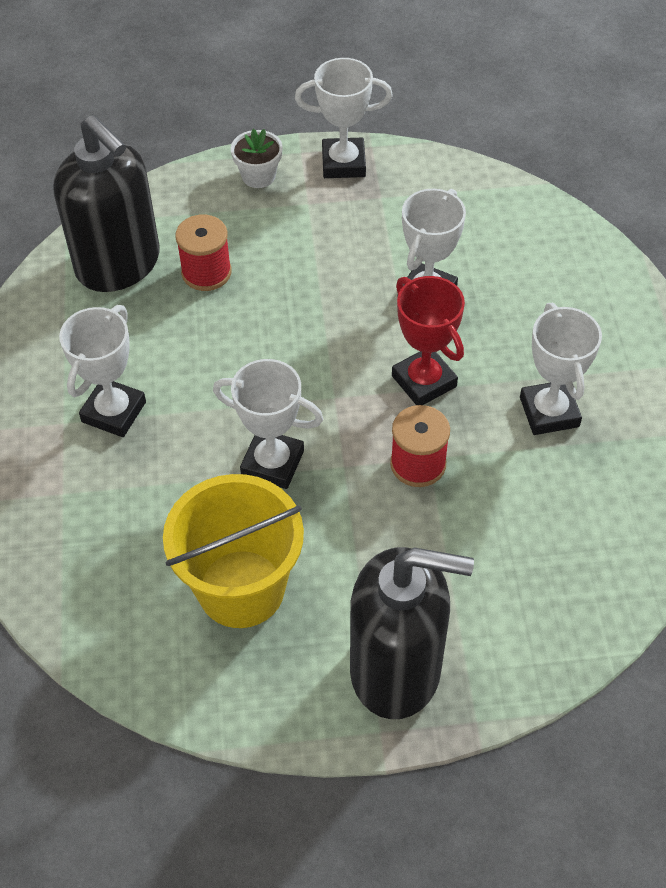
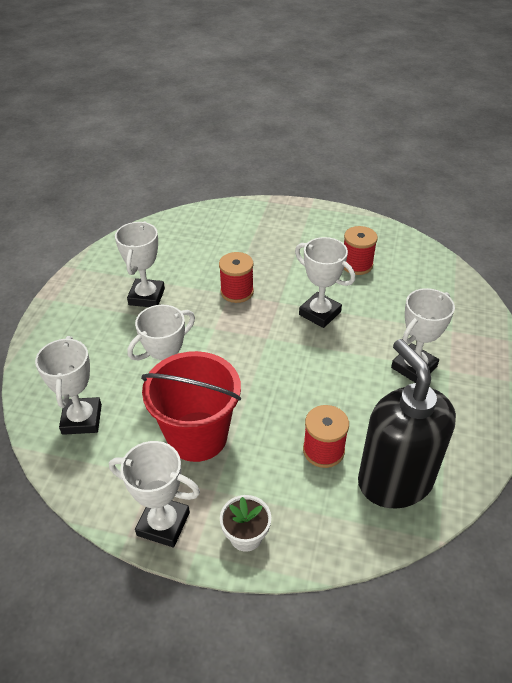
camera: 160 degrees left, 10 degrees down
(241, 588) = (357, 265): yellow bucket -> red spool
(357, 247) = (197, 436): none -> red bucket
(396, 670) = (293, 222): black soap dispenser -> none
(424, 381) = (207, 331): red trophy -> none
(499, 226) = (82, 419): none -> white trophy

